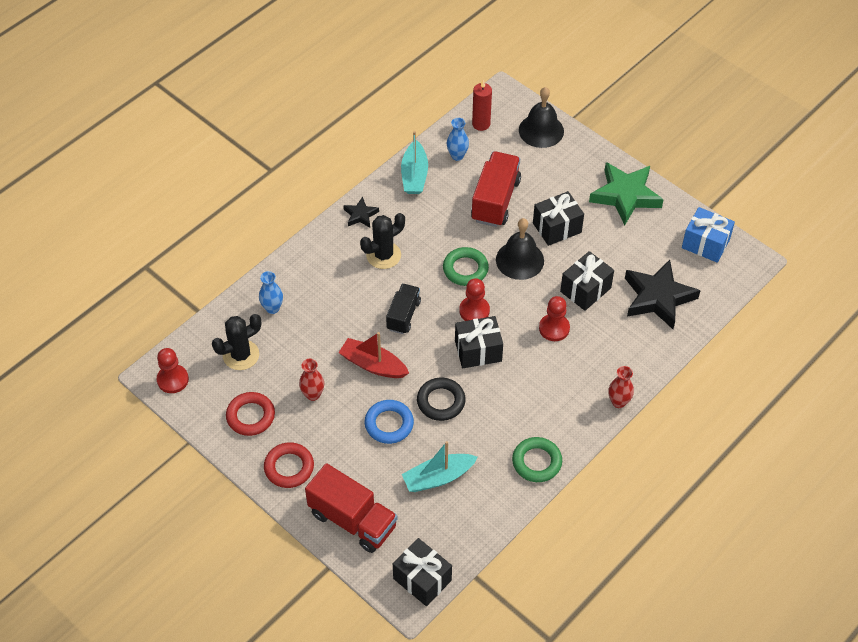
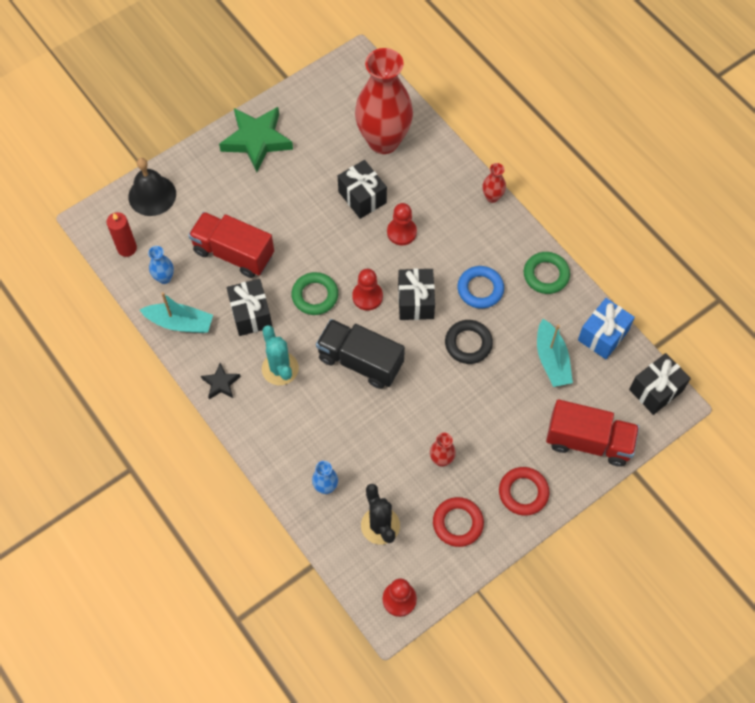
camera: 80 degrees left, 10 degrees up
(352, 520) = (588, 441): red truck -> red truck turned 60 degrees clockwise
(373, 365) = (415, 398): red boat -> none
(383, 255) = (280, 368): black cactus -> turquoise cactus
(389, 424) = (486, 394): blue ring -> blue ring (480, 289)
(403, 315) = (360, 361): black truck -> black truck, size x1.62
(520, 260) = (314, 246): black bell -> none
(557, 228) = (282, 206): black gift -> black gift (251, 314)
(658, 298) = (383, 141): black star -> red vase
(705, 244) = (330, 90): blue gift -> blue gift (603, 335)

